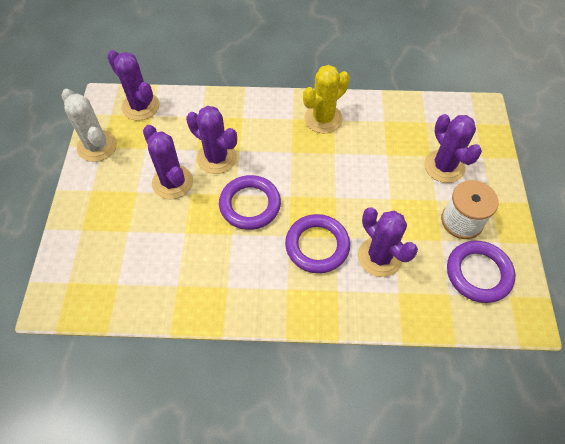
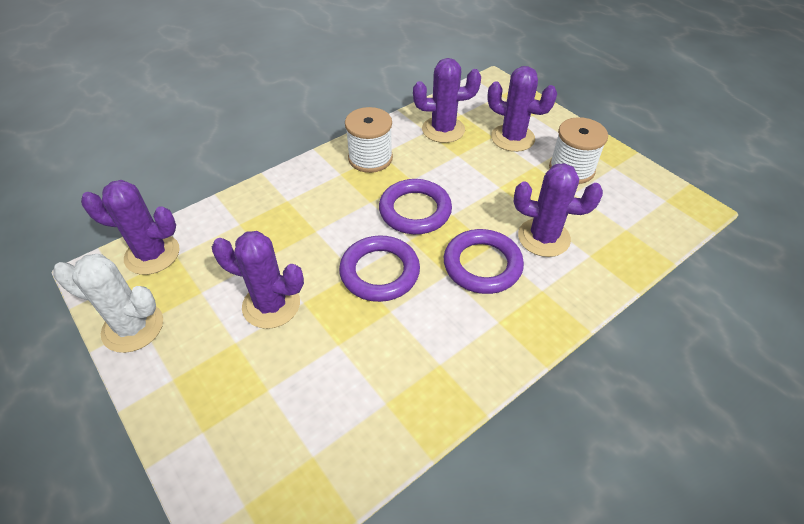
camera: 40 degrees left, 10 degrees down
(216, 158) = (298, 251): purple cactus -> purple cactus (443, 130)
(323, 119) = (370, 158): yellow cactus -> white spool
(478, 273) = (627, 199): purple ring -> purple ring (415, 210)

